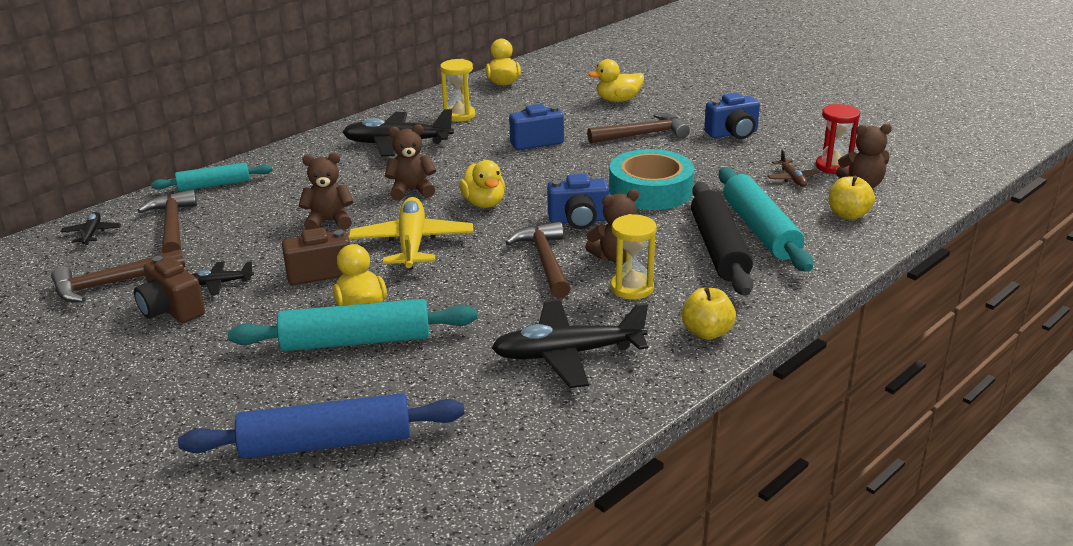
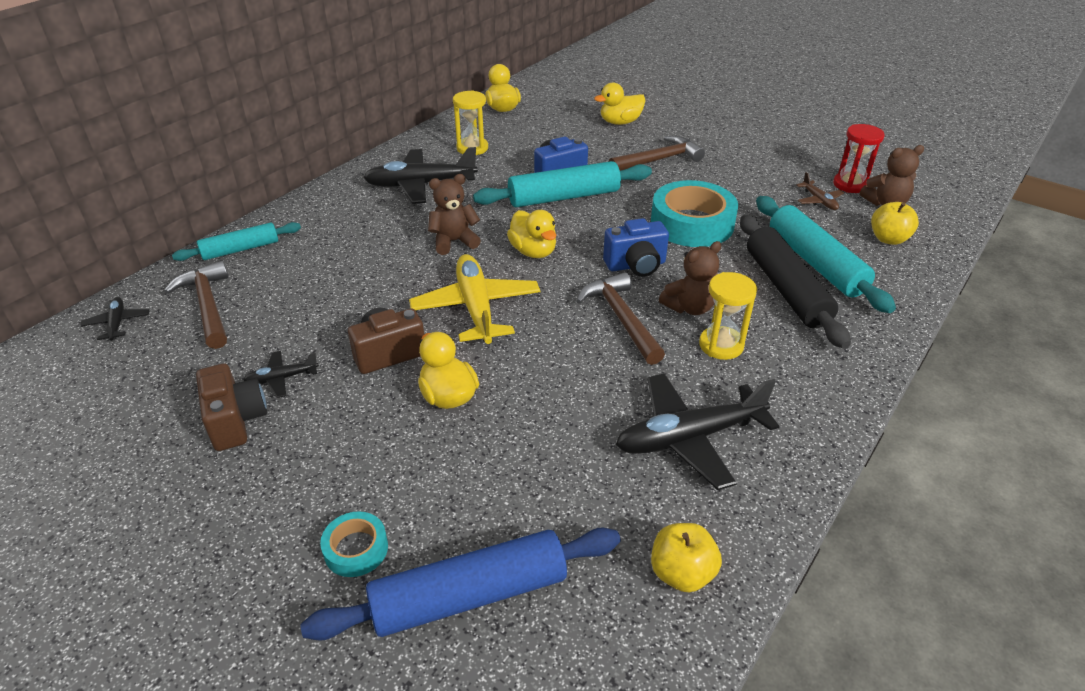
camera: 10 degrees left, 10 degrees up
(111, 284) = (156, 391): brown hammer -> none
(171, 310) = (236, 421): brown camera -> brown camera turned 150 degrees counterclockwise
(243, 404) = (356, 549): none -> turquoise tape
(329, 221) = (379, 287): brown teddy bear -> none
(356, 341) = (457, 444): turquoise rolling pin -> turquoise rolling pin (564, 197)
(707, 332) = (817, 394): yellow apple -> yellow apple (681, 573)
(733, 134) = (742, 154): blue camera -> none

